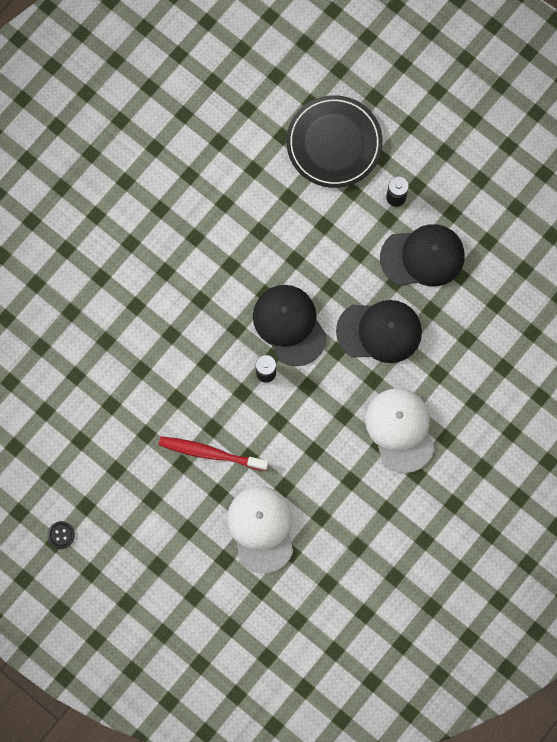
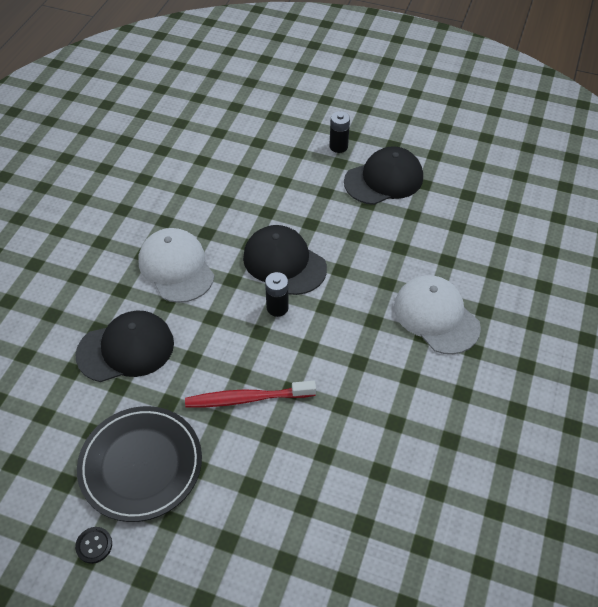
camera: 20 degrees left, 25 degrees down
(261, 529) = (335, 457): white cap -> white cap (176, 267)
(334, 143) = (267, 126): black plate -> black plate (141, 465)
(379, 331) = (373, 243): black cap -> black cap (126, 349)

